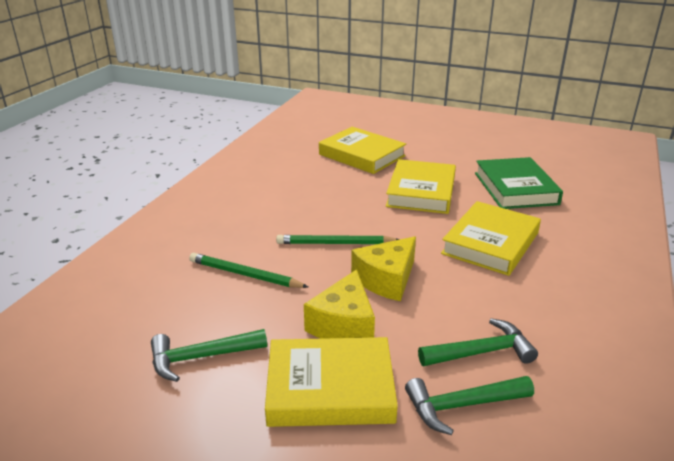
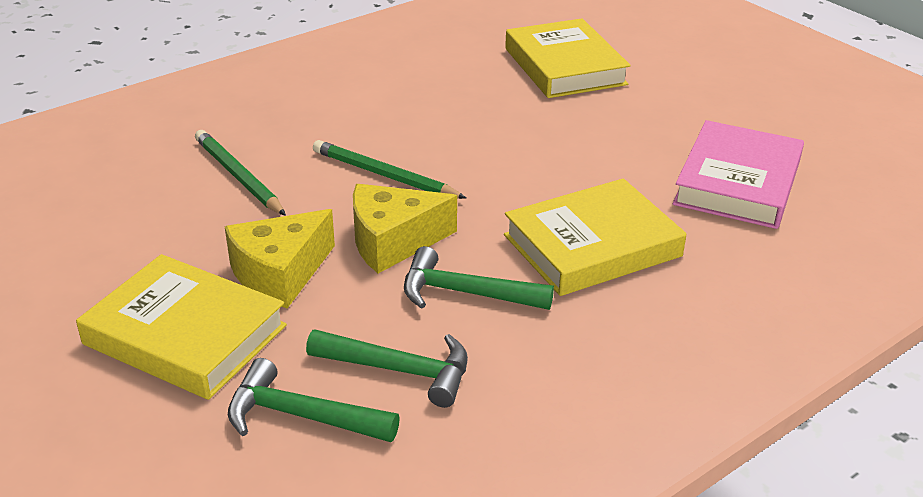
camera: 30 degrees right, 5 degrees up
(201, 357) = (97, 249): green hammer -> green hammer (465, 293)
(421, 192) = (585, 143): yellow book -> none
(515, 188) = (737, 183): green book -> pink book

